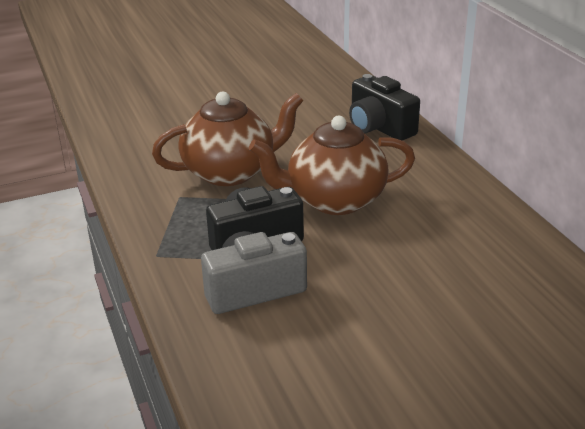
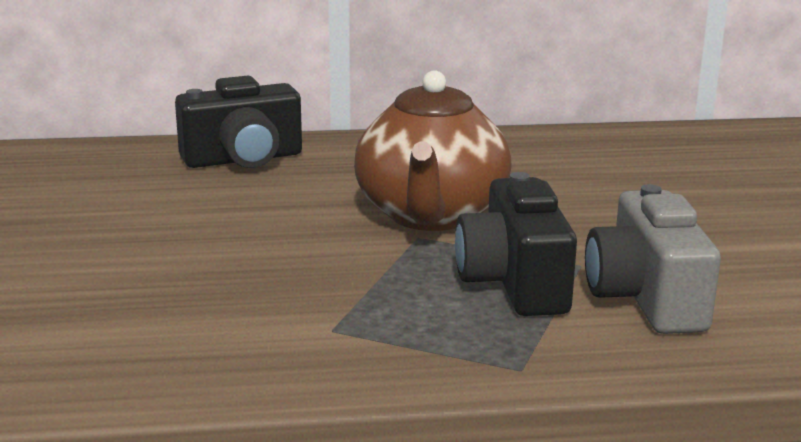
camera: 75 degrees left, 10 degrees down
(231, 172) = (283, 276): brown teapot -> none

